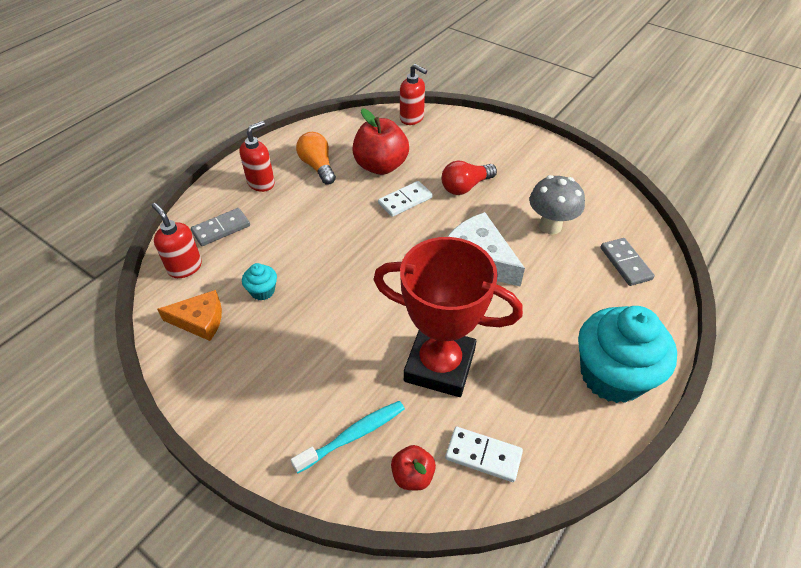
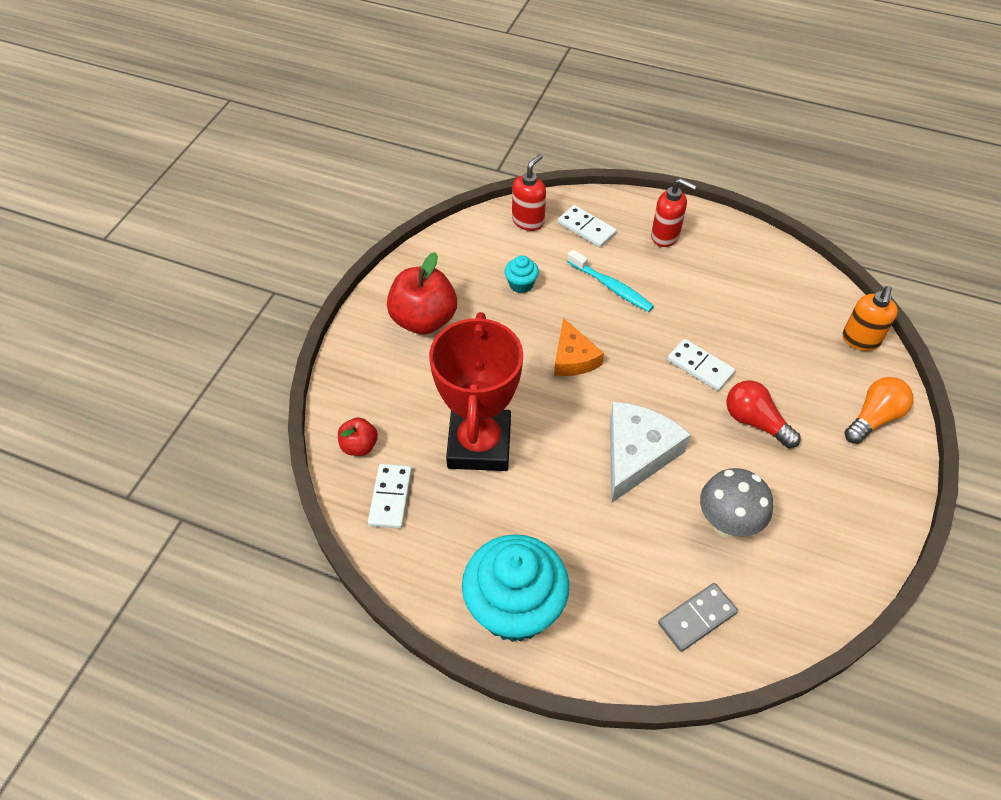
camera: 75 degrees right, 5 degrees up
(200, 320) = (472, 253): orange cheese -> orange cheese (573, 358)
(221, 229) = (586, 228): grey domino -> white domino
(318, 166) = (716, 274): orange light bulb -> orange light bulb (874, 418)
(353, 435) = (387, 394): turquoise toothbrush -> turquoise toothbrush (611, 287)
(381, 166) = (748, 330): red apple -> red apple (424, 320)
(412, 118) = (860, 340): red soap dispenser -> orange soap dispenser

